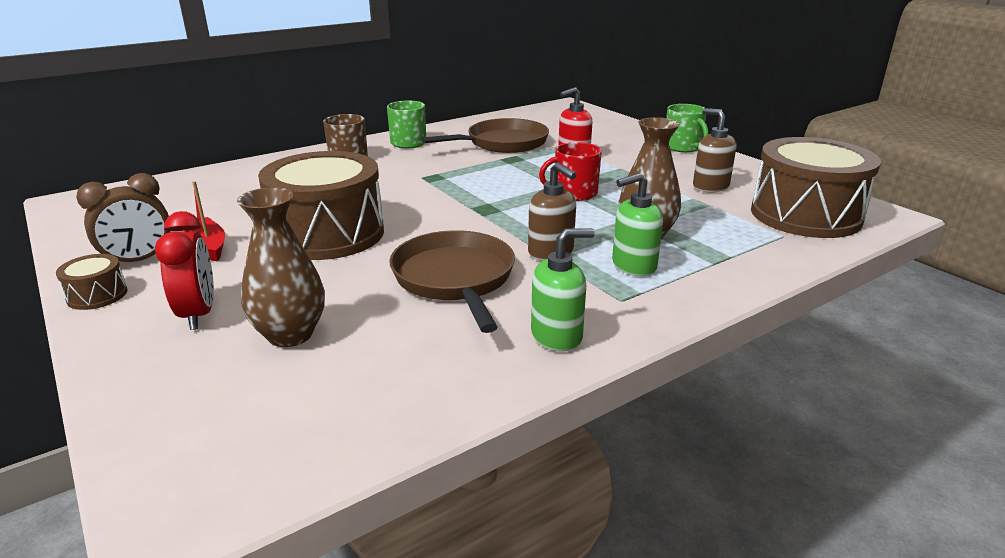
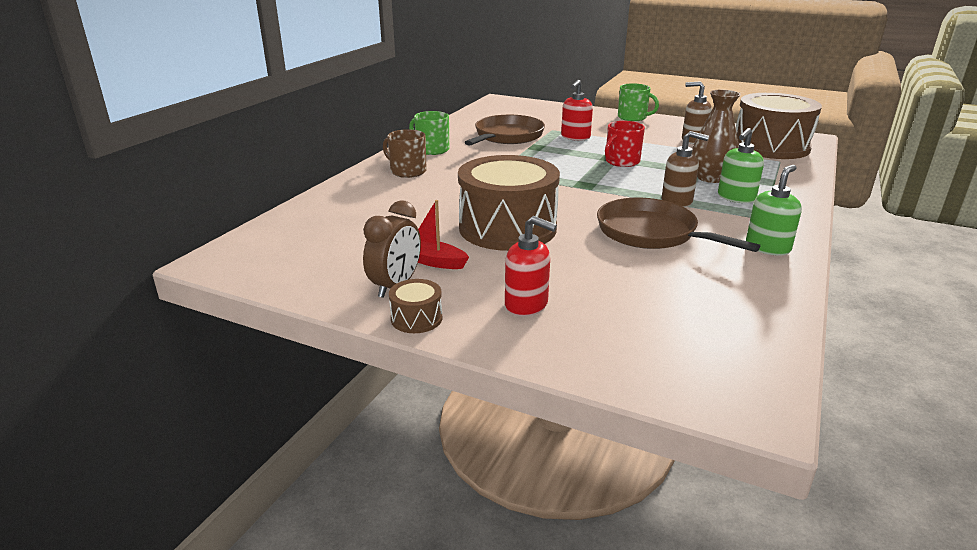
camera: 30 degrees left, 0 degrees up
(198, 314) = (526, 305): red clock -> red soap dispenser
(290, 334) = (617, 296): brown vase -> none

